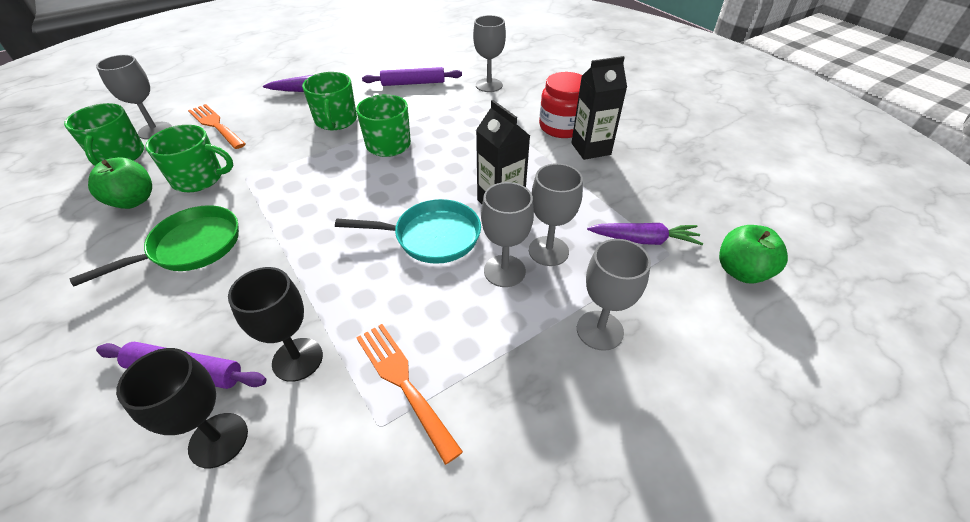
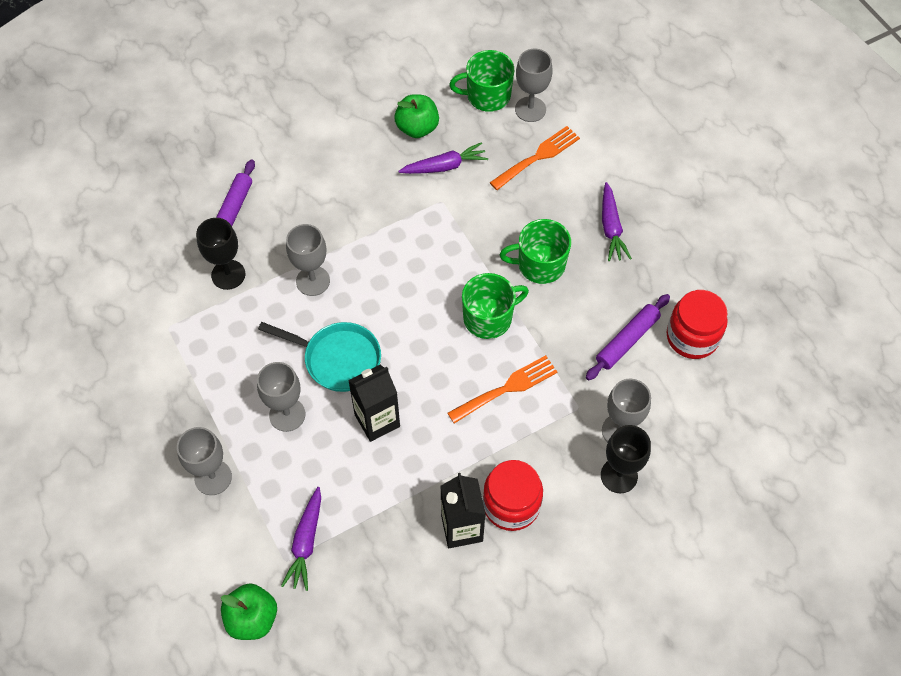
camera: 95 degrees right, 15 degrees up
(190, 247) = (351, 184): green pan -> none
(199, 178) = (444, 166): green mug -> purple carrot
(218, 440) = (179, 242): black goblet -> black goblet (619, 475)
(403, 382) = (196, 340): orange fork -> orange fork (507, 388)
(411, 61) = (692, 337): none -> red jar
(413, 83) = (627, 340): purple rolling pin -> purple rolling pin turned 45 degrees clockwise
(432, 237) = (337, 359): turquoise pan -> turquoise pan turned 75 degrees counterclockwise
(548, 251) = (305, 454): grey goblet -> grey goblet (313, 281)

